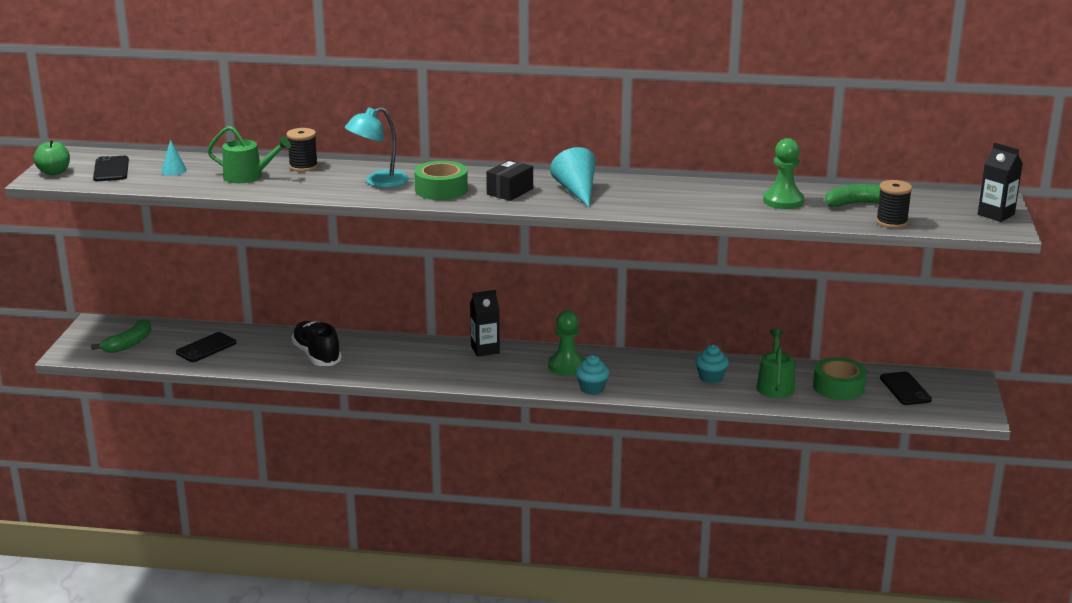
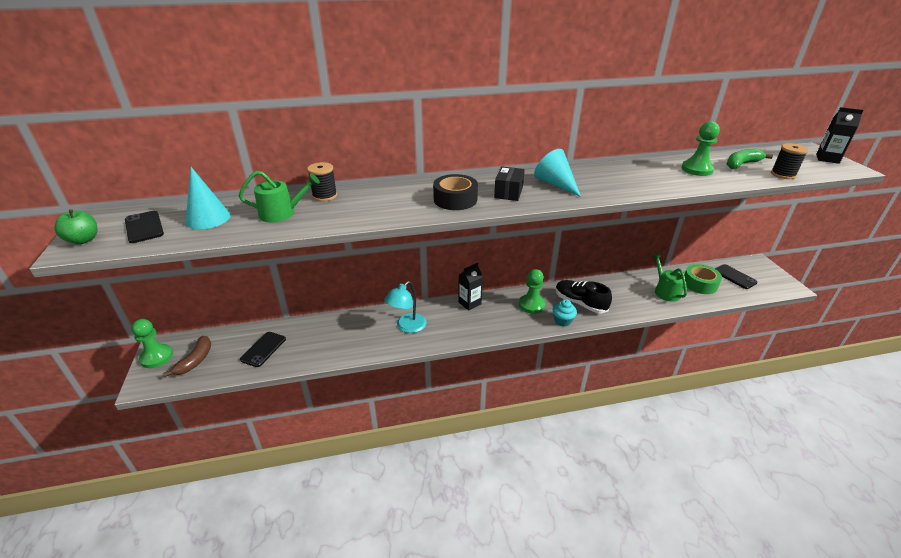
camera: 20 degrees left, 10 degrees up
(89, 333) = (157, 357): none -> green pawn
(129, 344) = (196, 360): green banana -> brown banana
(174, 170) = (208, 218): turquoise cone -> turquoise cone, size x1.83
(317, 355) = (354, 336): black shoe -> black shoe (580, 303)
(378, 182) = (399, 200): turquoise lamp -> turquoise lamp (407, 327)
(441, 190) = (455, 199): green tape -> black tape
(711, 378) = (624, 294): turquoise cupcake -> none

